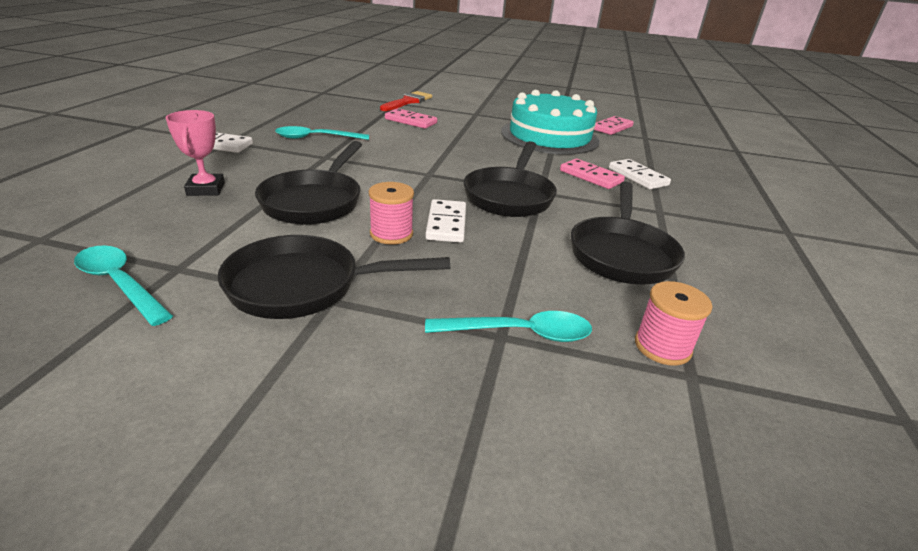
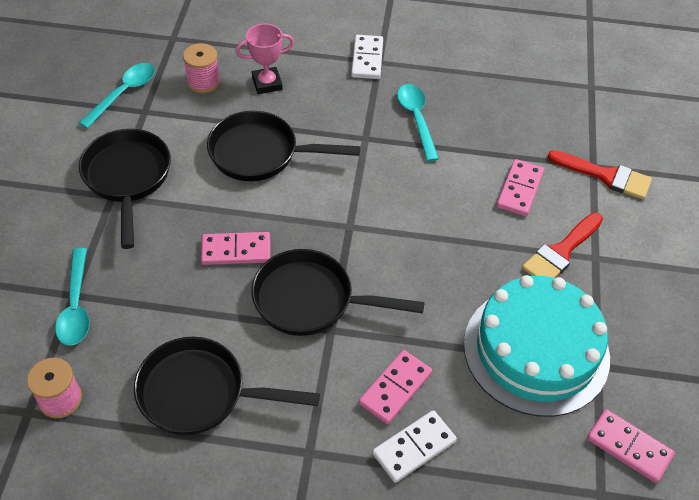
camera: 85 degrees right, 20 degrees up
(391, 234) = (210, 214): pink spool -> pink spool (203, 82)
(446, 224) = (236, 250): white domino -> pink domino
(470, 120) = (561, 252): none -> red brush

